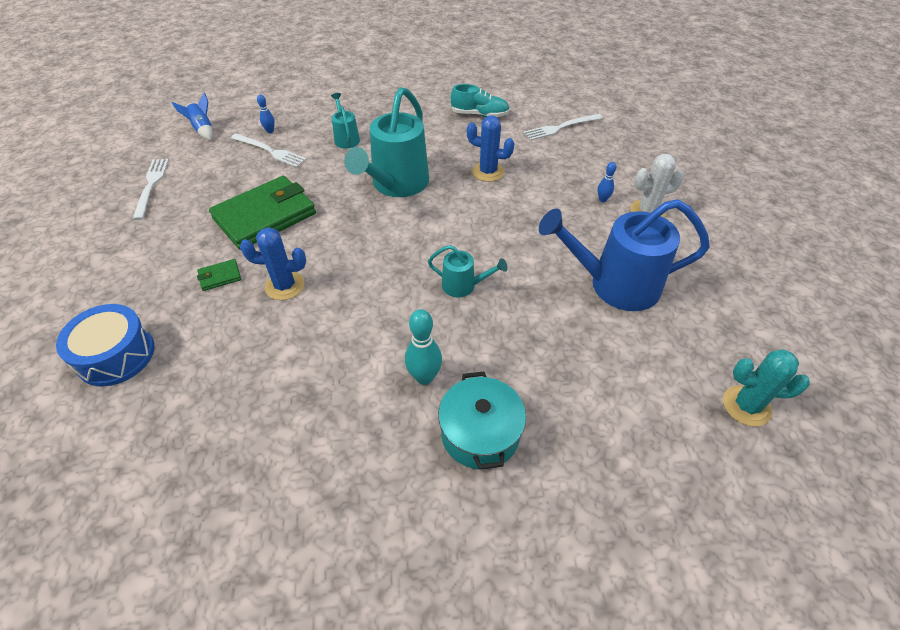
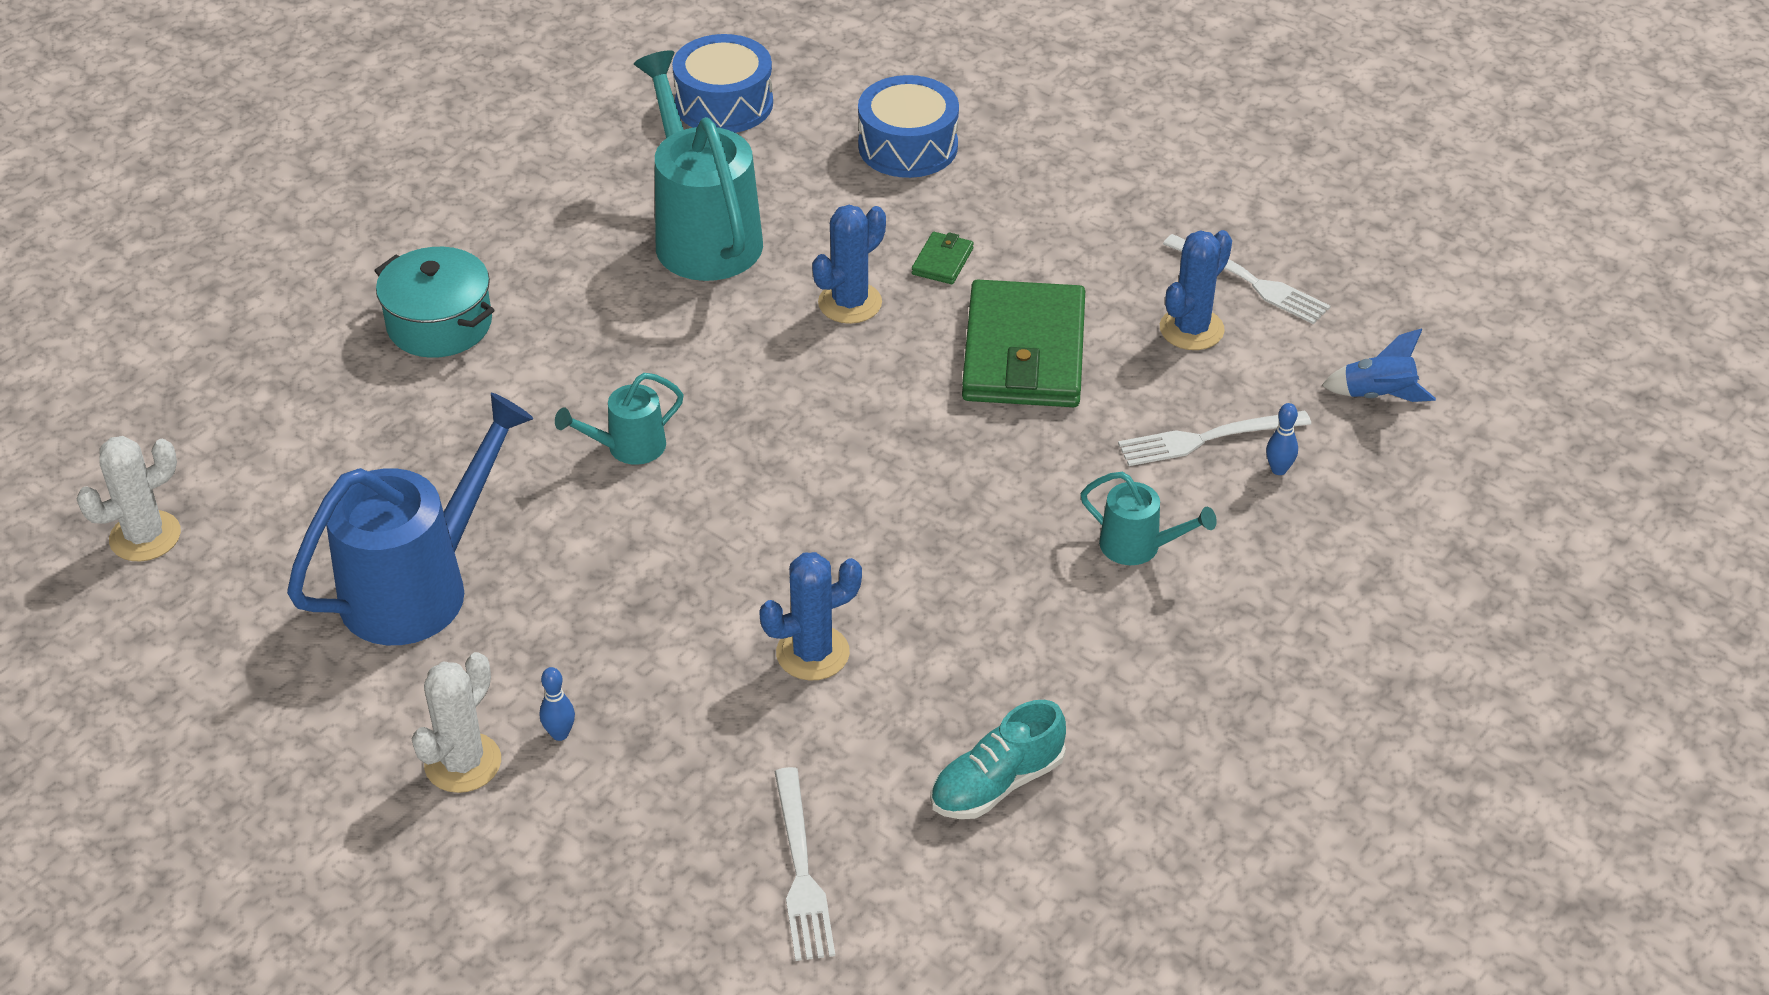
camera: 135 degrees right, 5 degrees down
(126, 483) = (724, 104): none -> blue drum
(202, 184) = (1191, 329): none -> blue cactus
(396, 185) = (922, 522): turquoise watering can -> turquoise watering can (702, 233)
(424, 377) = (556, 330): turquoise bowling pin -> none
(561, 127) = (801, 870): white fork -> white fork turned 150 degrees clockwise
(746, 406) = (145, 536): turquoise cactus -> white cactus

